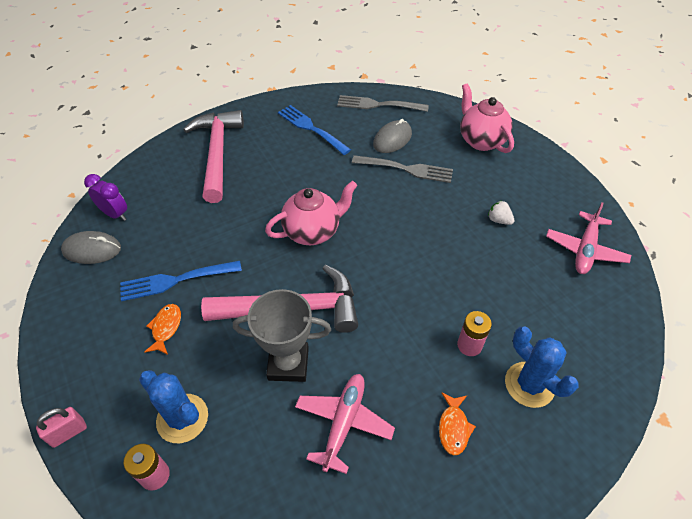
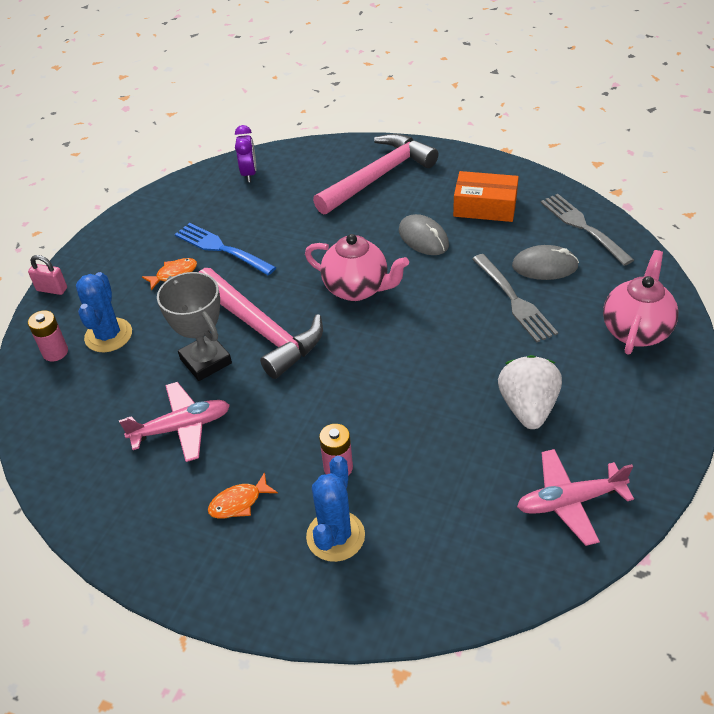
camera: 55 degrees right, 5 degrees down
(92, 250) = (204, 188): grey mouse -> grey mouse (423, 238)
(311, 128) = (485, 206): blue fork -> orange box
(499, 220) = (527, 407): white strawberry -> white strawberry, size x2.04

